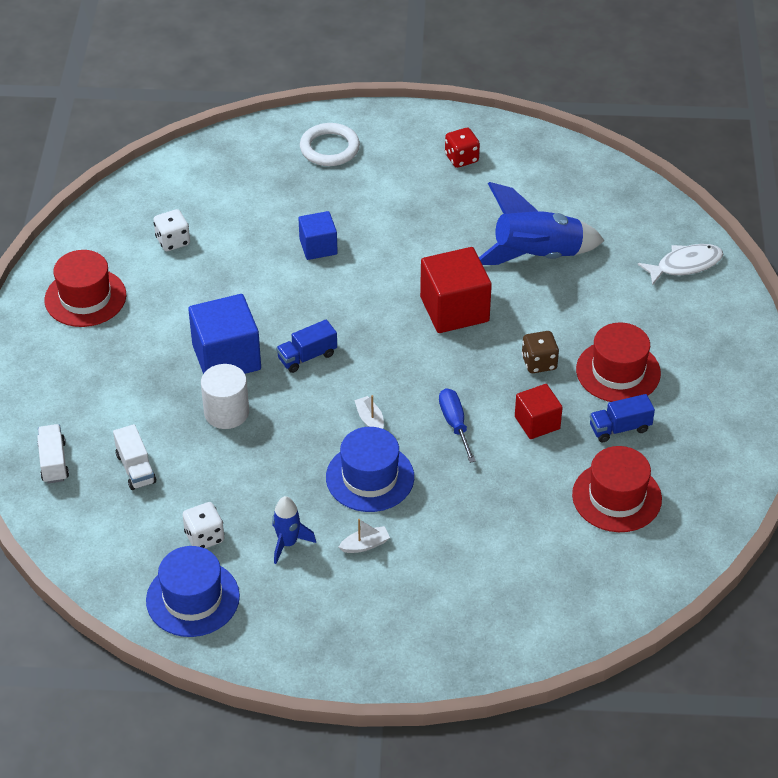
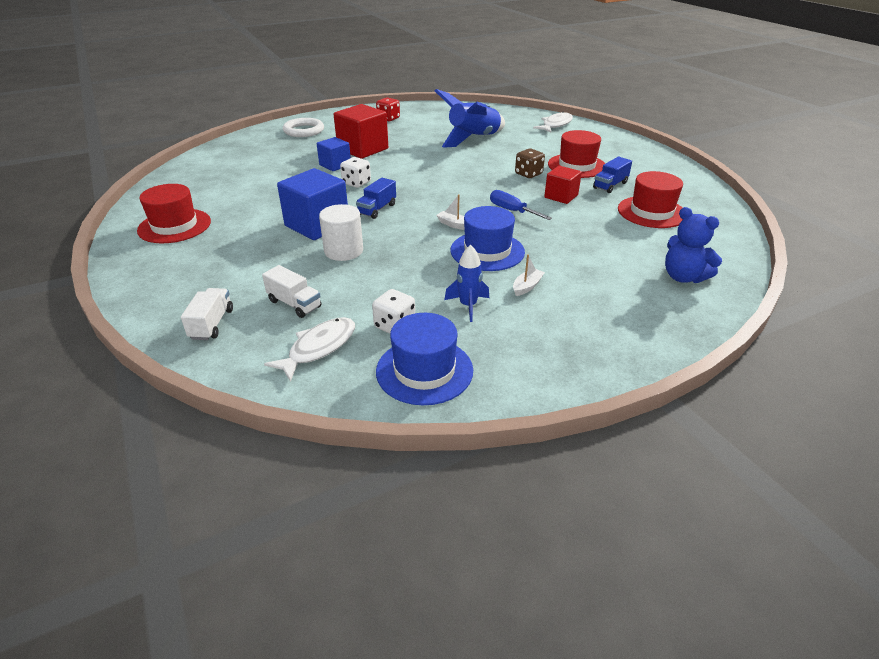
camera: 30 degrees left, 10 degrees down
(54, 462) = (212, 324): white truck -> white truck turned 45 degrees clockwise
(124, 532) = (319, 348): none -> white fish
(173, 241) = (227, 185): white dice -> white dice (356, 183)
(454, 309) = (451, 167): red cube -> red cube (363, 149)
(536, 606) = (683, 277): none -> blue teddy bear

